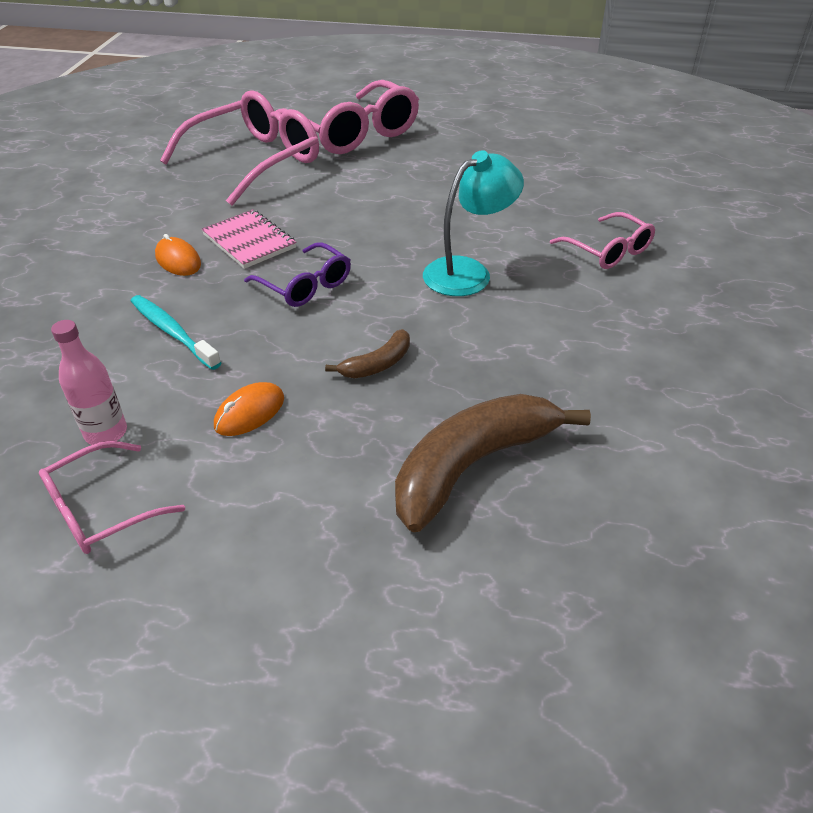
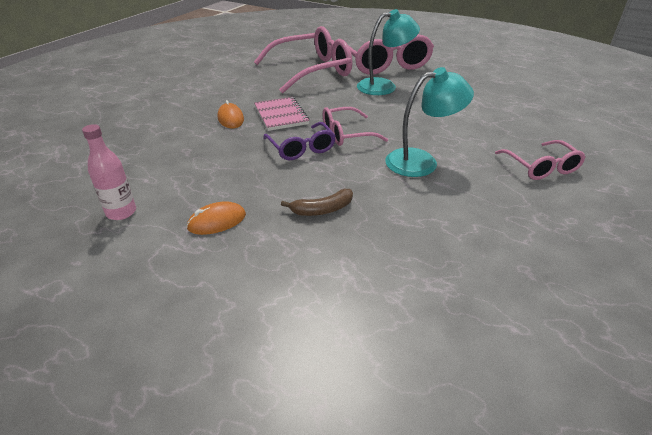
camera: 20 degrees right, 5 degrees down
(101, 509) = (85, 261): pink glasses -> pink glasses (346, 134)
(172, 332) = (200, 160): turquoise toothbrush -> none
(370, 169) = (384, 86): none -> turquoise lamp
(472, 465) = (355, 301): brown banana -> none

